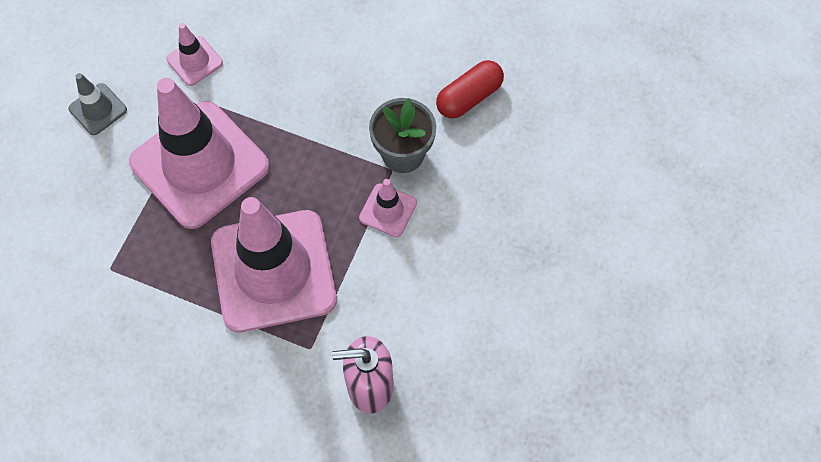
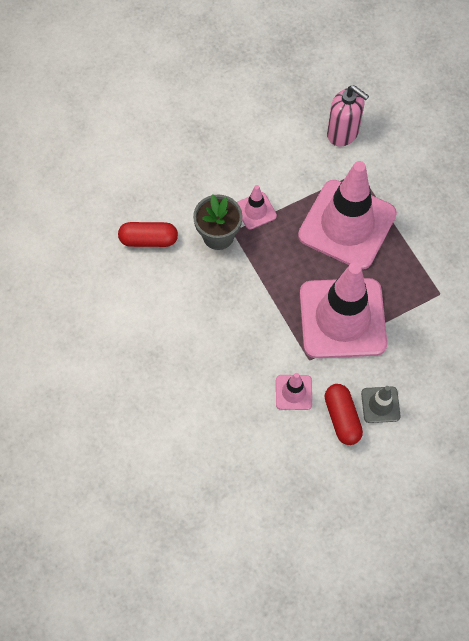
camera: 140 degrees left, 0 degrees up
(128, 71) = (342, 418): none -> red capsule

